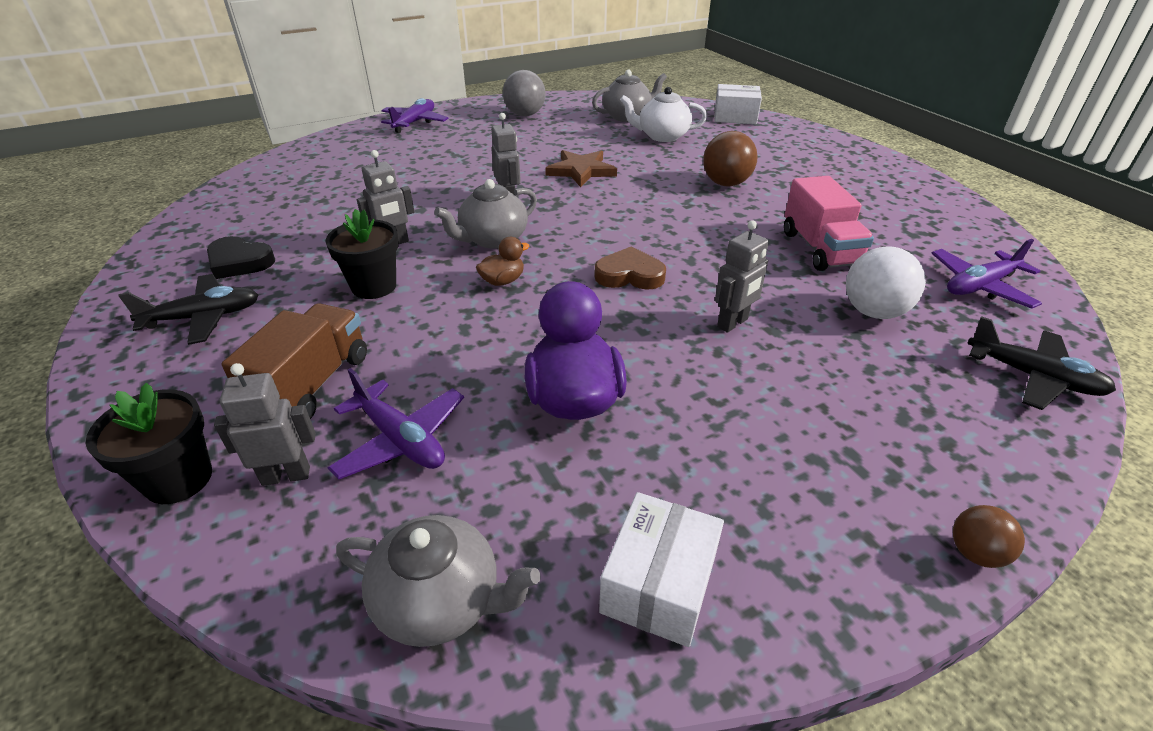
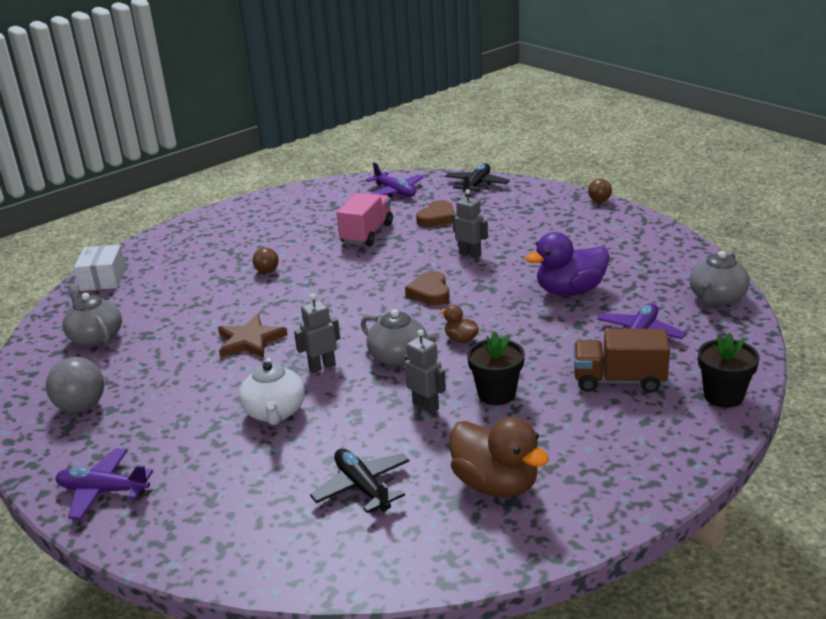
camera: 100 degrees left, 10 degrees down
(204, 317) = (584, 464): black plane -> black plane (362, 487)
(239, 262) = (496, 484): black heart -> brown duck
(286, 475) = (691, 361): grey robot -> none
(440, 601) = (717, 298): grey teapot -> grey teapot turned 150 degrees counterclockwise
(659, 584) = (666, 255): white box -> none
(662, 136) = (157, 311): white teapot -> white teapot (275, 412)
(726, 183) = (267, 271): brown ball -> brown ball, size x0.57
(819, 249) = (367, 234): pink truck -> pink truck turned 45 degrees counterclockwise
(873, 312) = (437, 218): white ball -> brown heart

